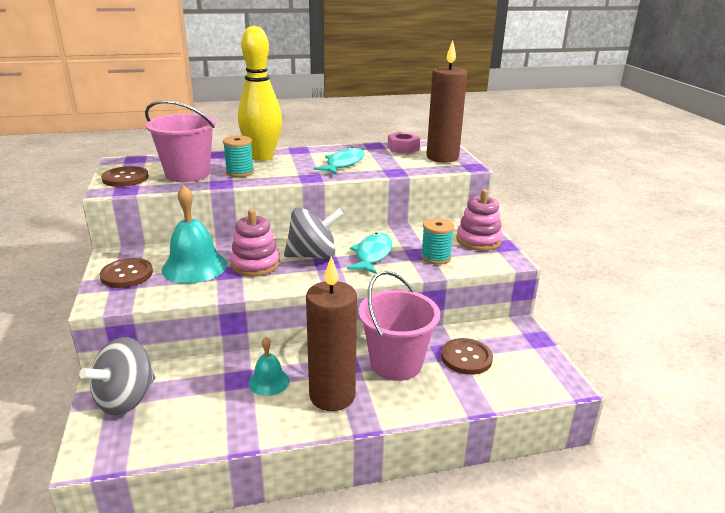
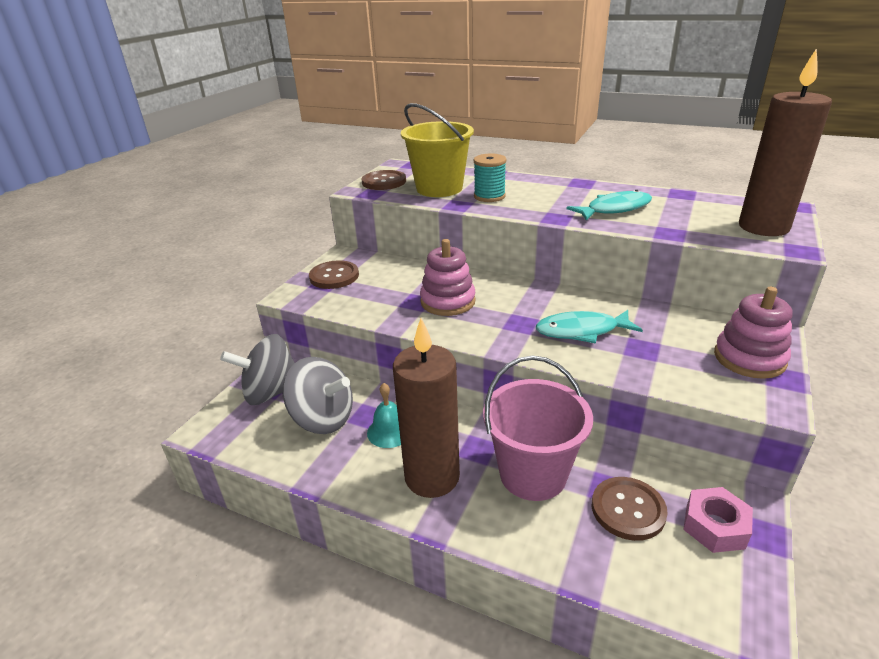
camera: 40 degrees right, 5 degrees up
(187, 174) = (439, 188): pink bucket -> yellow bucket
(194, 266) = (393, 286): turquoise bell -> none
(262, 157) = (532, 184): yellow bowling pin -> none
(313, 255) = (514, 310): grey spinning top -> grey spinning top (323, 419)
(372, 255) = (582, 331): turquoise fish -> turquoise fish turned 150 degrees counterclockwise
(403, 148) = (718, 204): pink nut -> pink nut (714, 526)
(435, 257) = (661, 361): turquoise spool -> none

